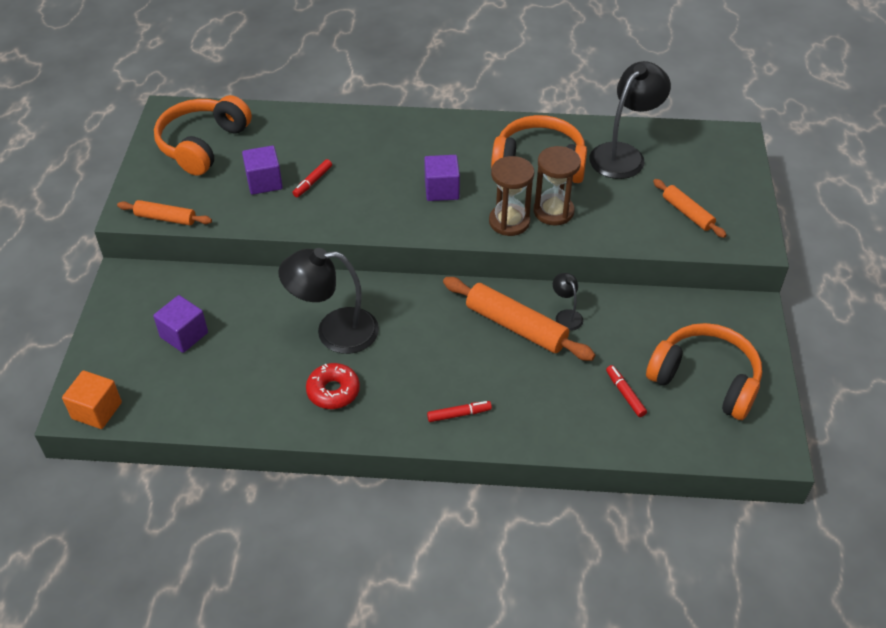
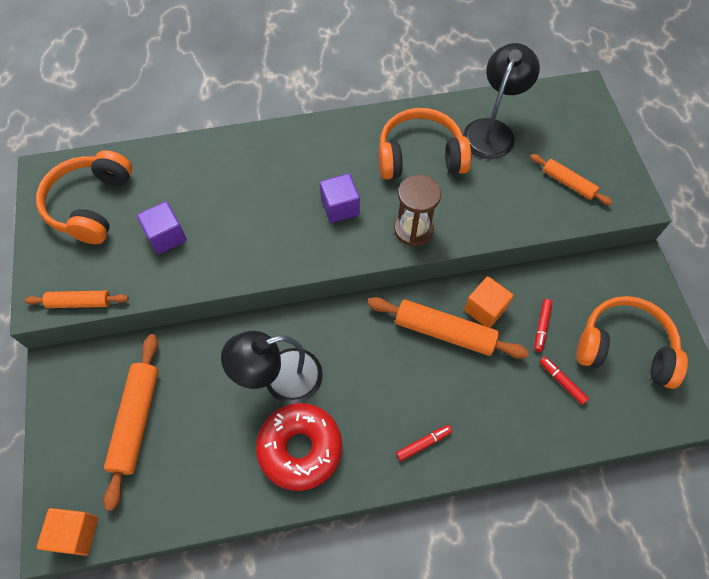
camera: 15 degrees left, 15 degrees up
(184, 335) = (137, 421): purple cube -> orange rolling pin
(313, 182) = (214, 225): red marker -> red marker (541, 327)
(333, 391) = (300, 448): red donut -> red donut, size x1.64
(553, 211) = (450, 208): brown hourglass -> none
(566, 315) = (485, 309): black lamp -> orange cube

